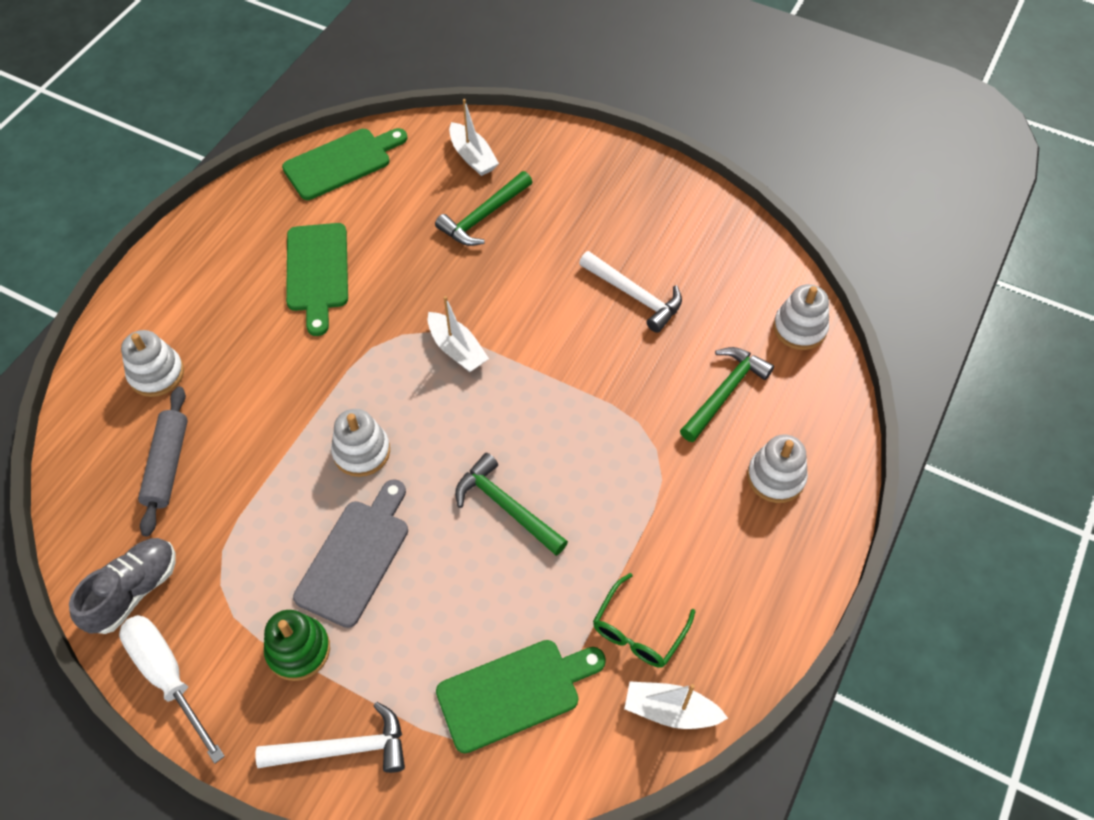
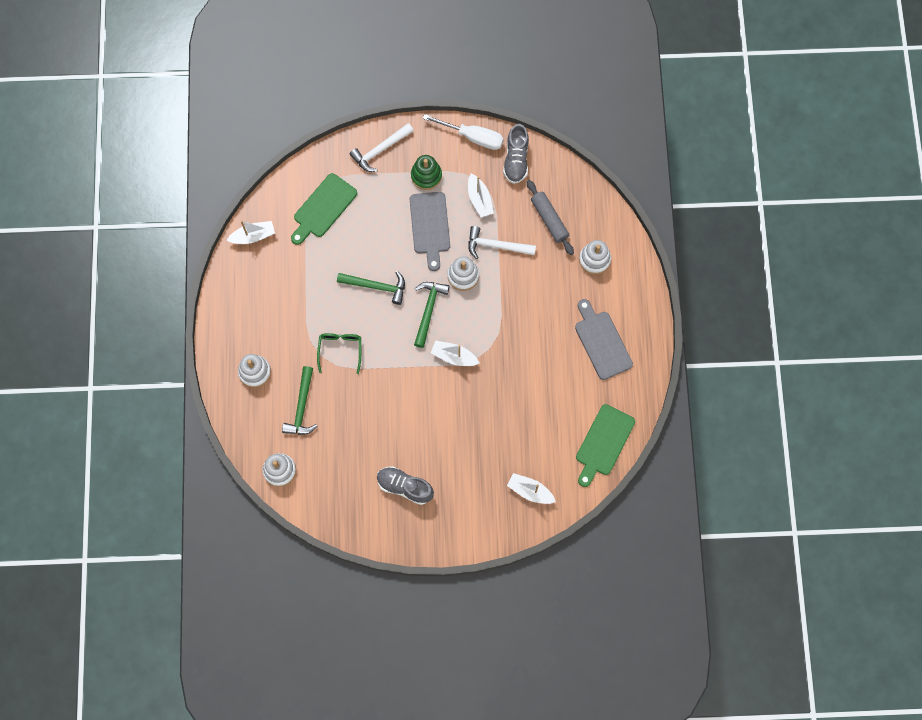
camera: 150 degrees right, 15 degrees up
(243, 268) = (602, 342): none -> grey cutting board
(244, 557) = (479, 199): none -> white boat
(317, 272) = (560, 362): green cutting board -> none
(483, 216) = (495, 450): green hammer -> green hammer (428, 310)
(632, 231) = (404, 487): none -> grey shoe
(634, 295) = (379, 442): white hammer -> white hammer (496, 246)
(638, 631) = (284, 262): green glasses -> green glasses (340, 350)

